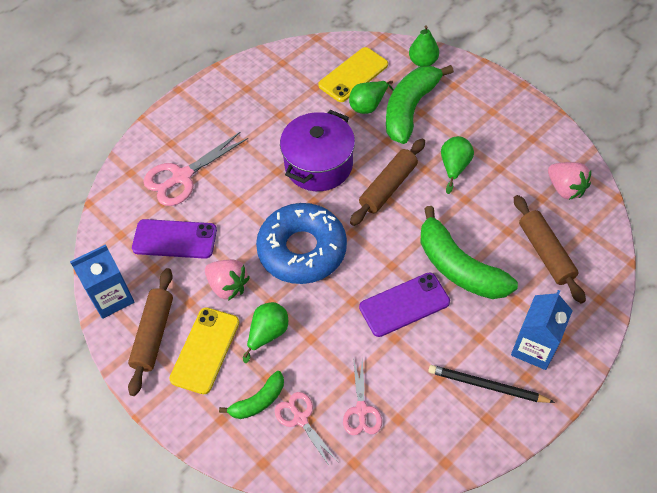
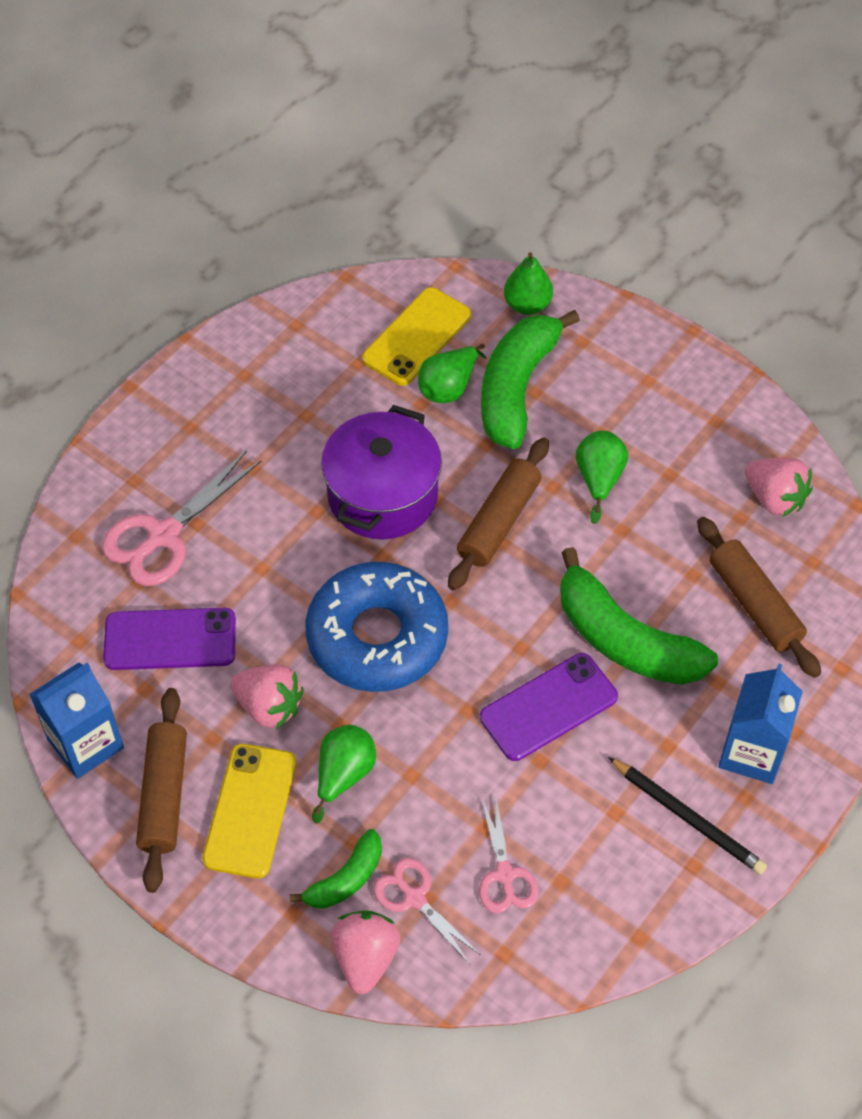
camera: 10 degrees left, 0 degrees up
(263, 454) = (365, 958): none -> pink strawberry
(487, 386) = (688, 818): black pencil -> black pencil turned 150 degrees counterclockwise

